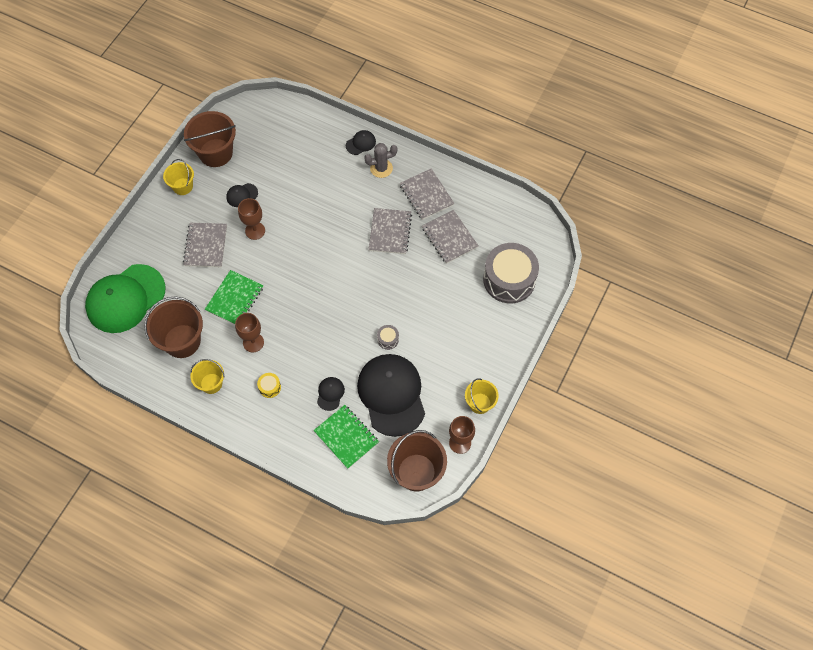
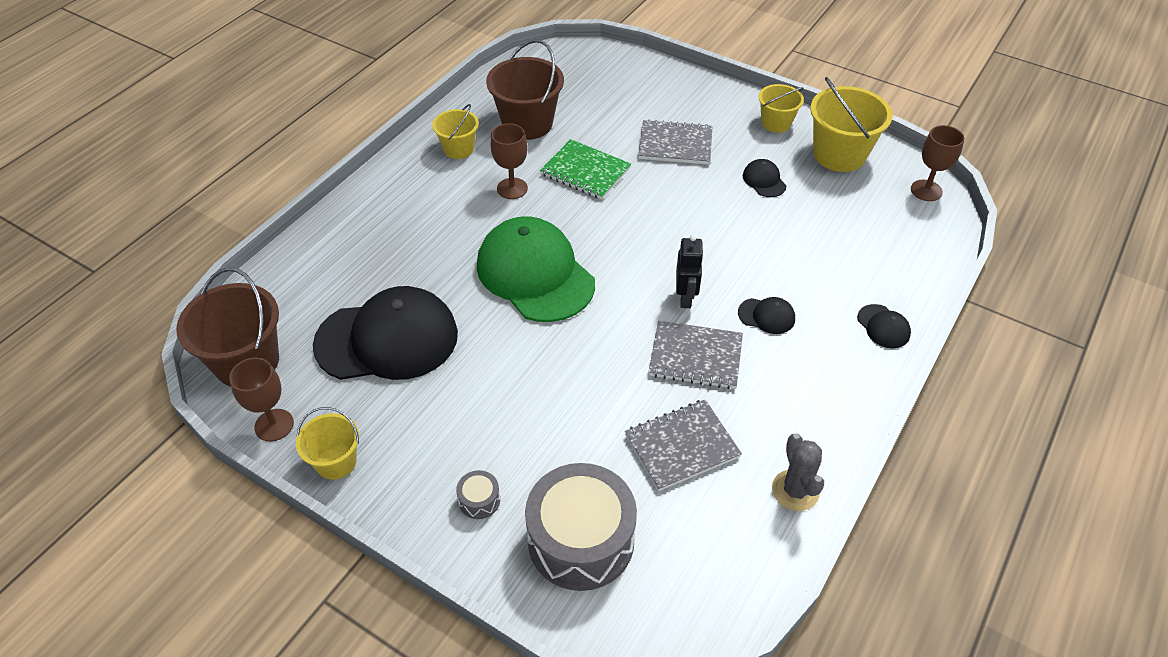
camera: 95 degrees right, 15 degrees down
(125, 299) = (598, 76): green cap -> green cap (535, 274)
(215, 153) = (839, 154): brown bucket -> yellow bucket
(255, 231) = (700, 193): brown goblet -> brown goblet (926, 190)
(270, 387) = (438, 203): yellow drum -> none
(330, 393) = (410, 266): black cap -> black cap (766, 316)
(346, 237) = (686, 297): none -> black robot
(346, 437) = (335, 281): green notebook -> none
(381, 168) = (831, 352): grey cactus -> grey cactus (795, 490)
(388, 339) = (487, 341): grey drum -> grey drum (479, 500)
(426, 195) = (777, 417): grey notebook -> none

